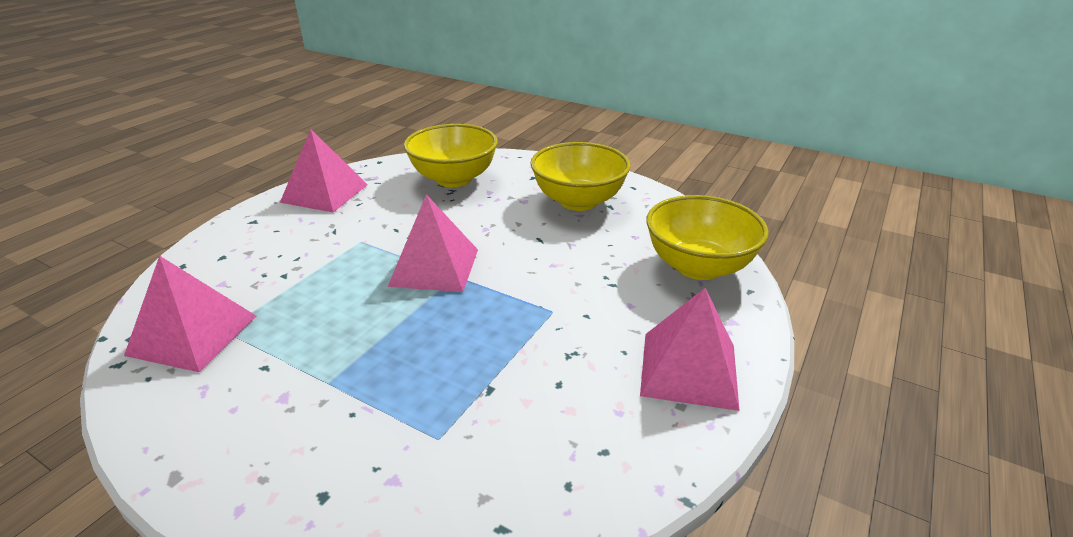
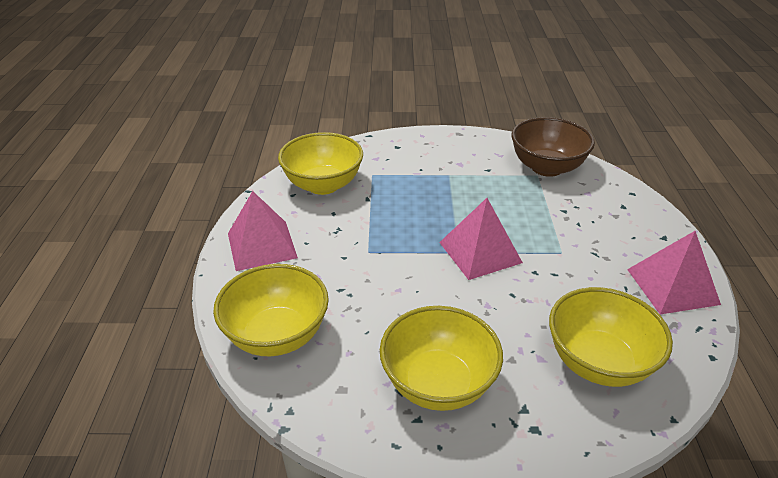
camera: 150 degrees right, 5 degrees up
(192, 335) = (546, 167): pink pyramid -> brown bowl
(539, 450) = (323, 185): none -> yellow bowl

